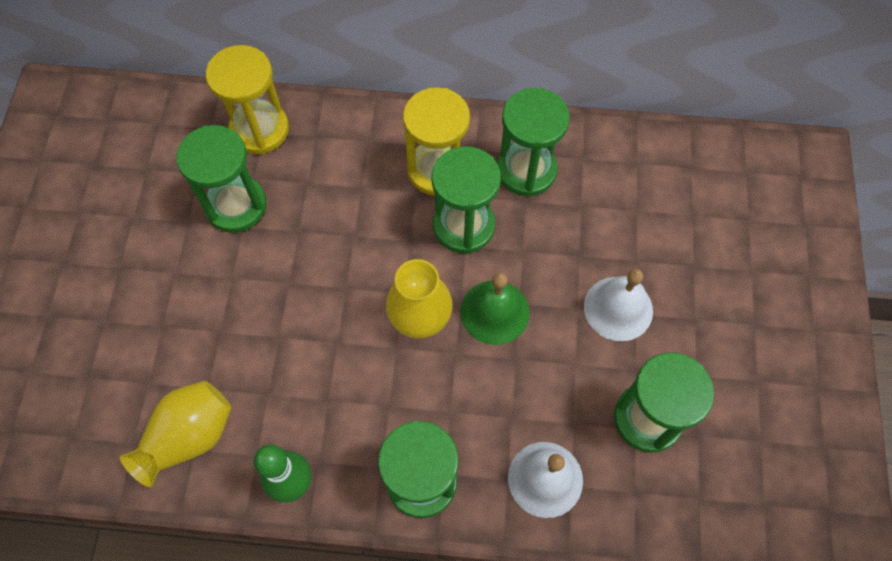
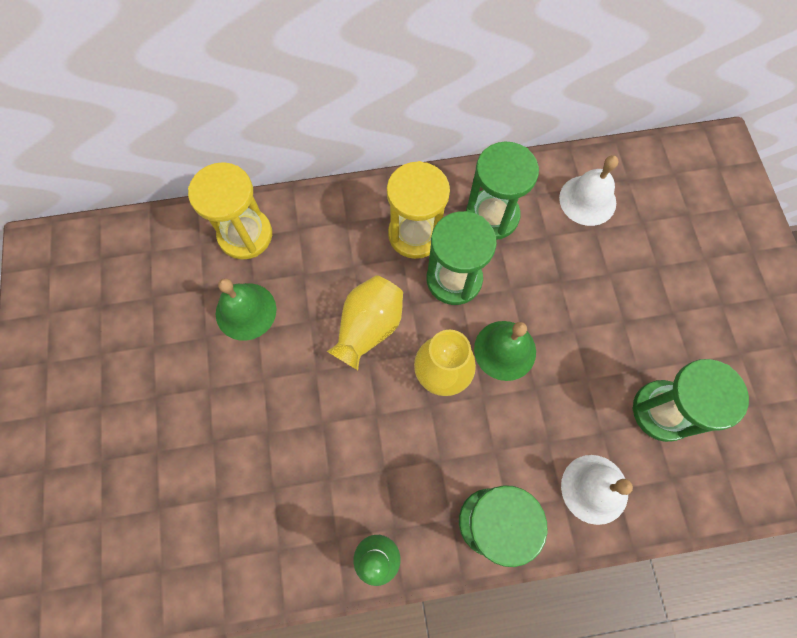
camera: 15 degrees left, 5 degrees up
(189, 437) = (270, 539): yellow vase -> yellow vase (368, 328)
(236, 206) = (246, 311): green hourglass -> green bell
(618, 308) = (607, 320): white bell -> white bell (587, 200)

